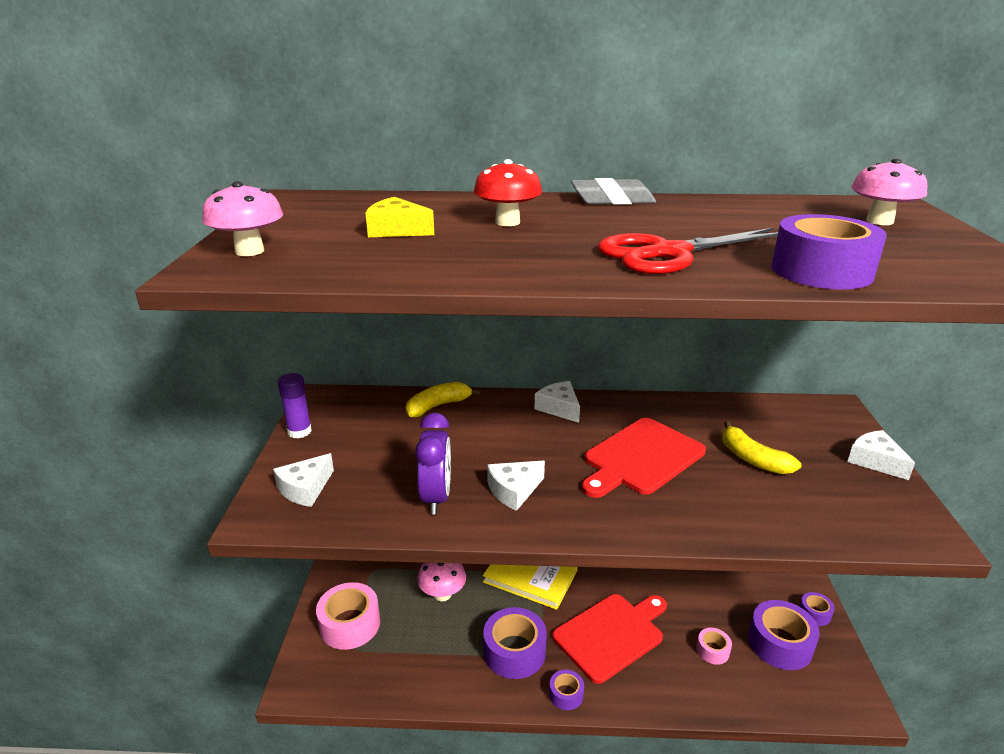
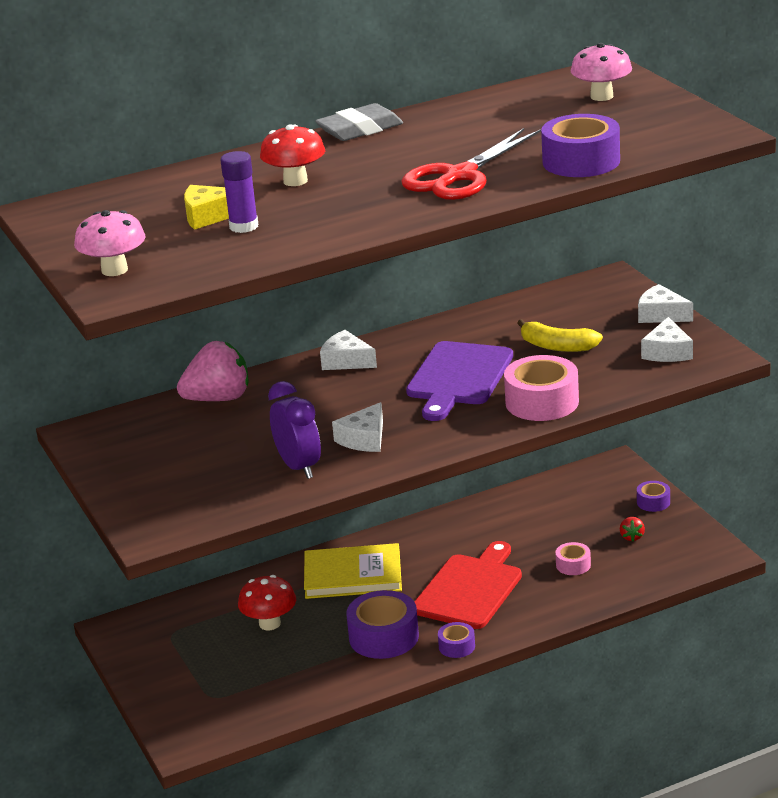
camera: 25 degrees left, 0 degrees up
(299, 431) = (97, 466): purple glue stick -> purple glue stick (244, 226)
(305, 488) = (166, 502): white cheese -> white cheese (667, 352)
(350, 624) = (191, 683): pink tape -> pink tape (542, 402)
(438, 406) = (218, 399): yellow banana -> pink strawberry
(442, 594) = (270, 623): pink mushroom -> red mushroom
(641, 458) = (458, 377): red cutting board -> purple cutting board
(780, 643) = (632, 537): purple tape -> red strawberry

